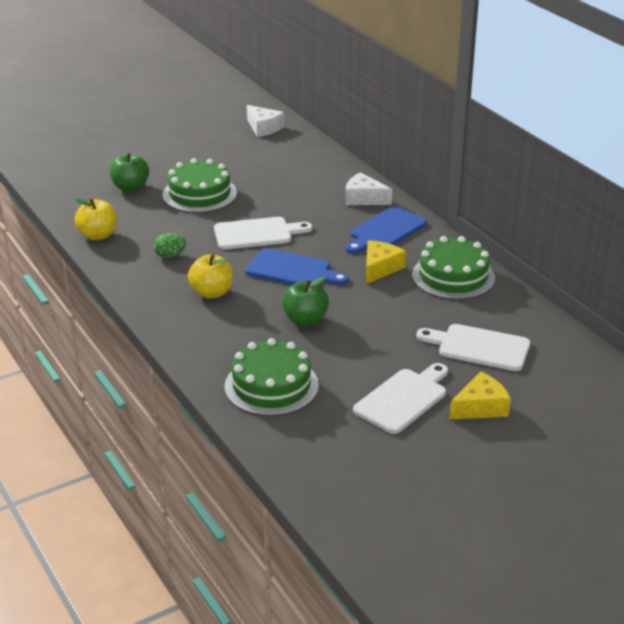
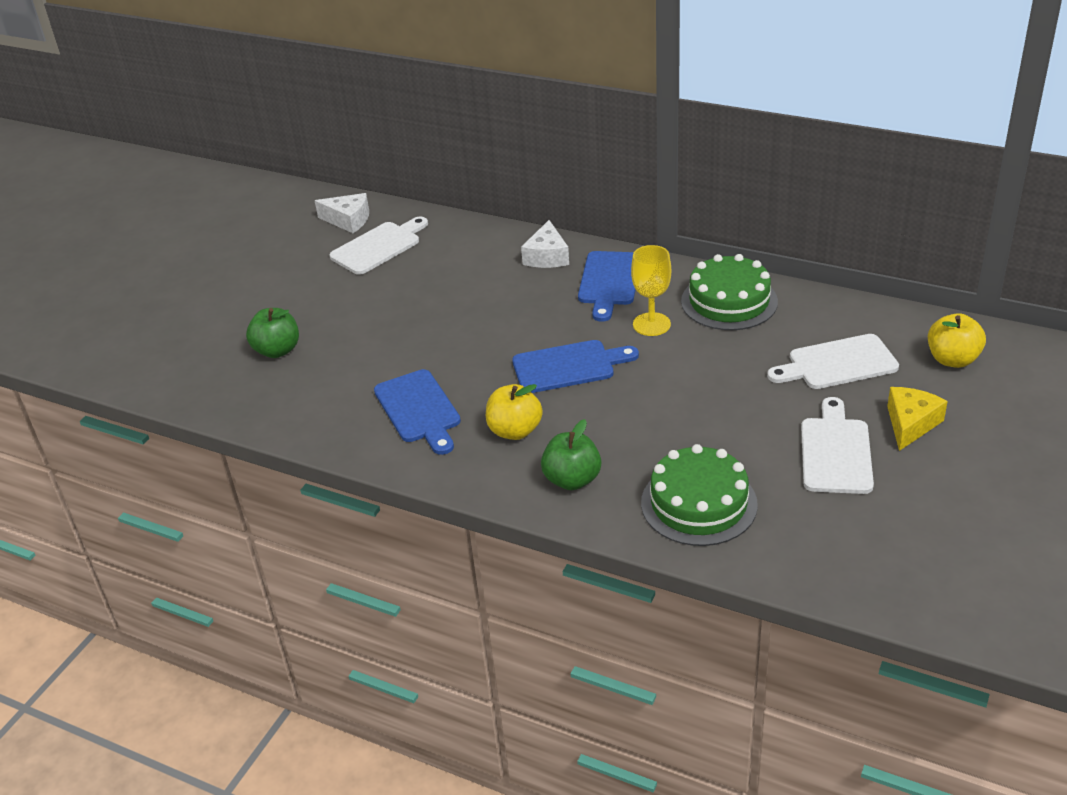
camera: 30 degrees left, 5 degrees up
(98, 235) = (306, 424): yellow apple -> yellow apple (952, 359)
(170, 255) = (419, 410): green egg -> blue cutting board
(199, 194) = (367, 324): green cake -> none
(257, 234) = (483, 342): white cutting board -> white cutting board (379, 247)
(305, 320) = (646, 415): green apple -> green apple (572, 480)
(363, 198) = (547, 256): white cheese -> white cheese turned 75 degrees counterclockwise
(380, 268) = (651, 324): yellow cheese -> yellow goblet

